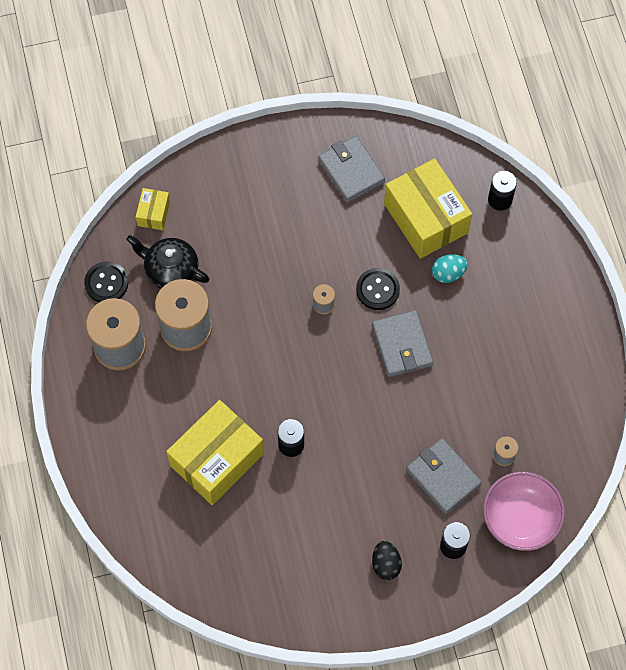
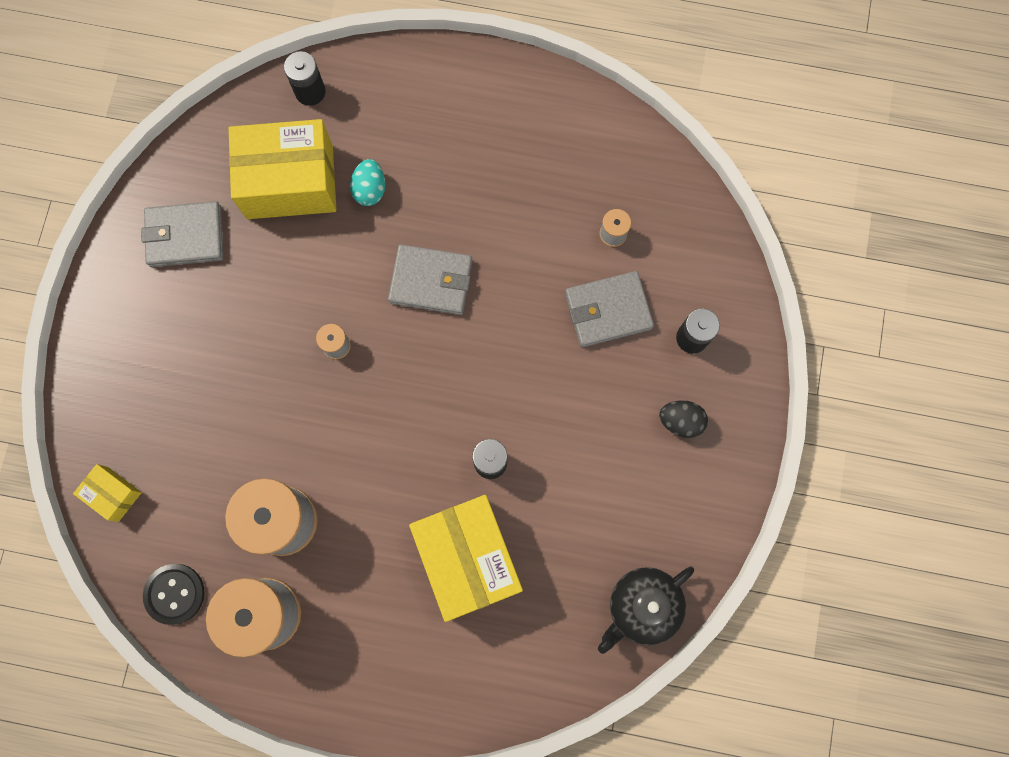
camera: 65 degrees left, 10 degrees up
(171, 270) = (199, 506): black teapot -> black teapot (642, 606)
(377, 289) = (349, 276): black button -> none
(520, 519) = (693, 252): pink bowl -> none

